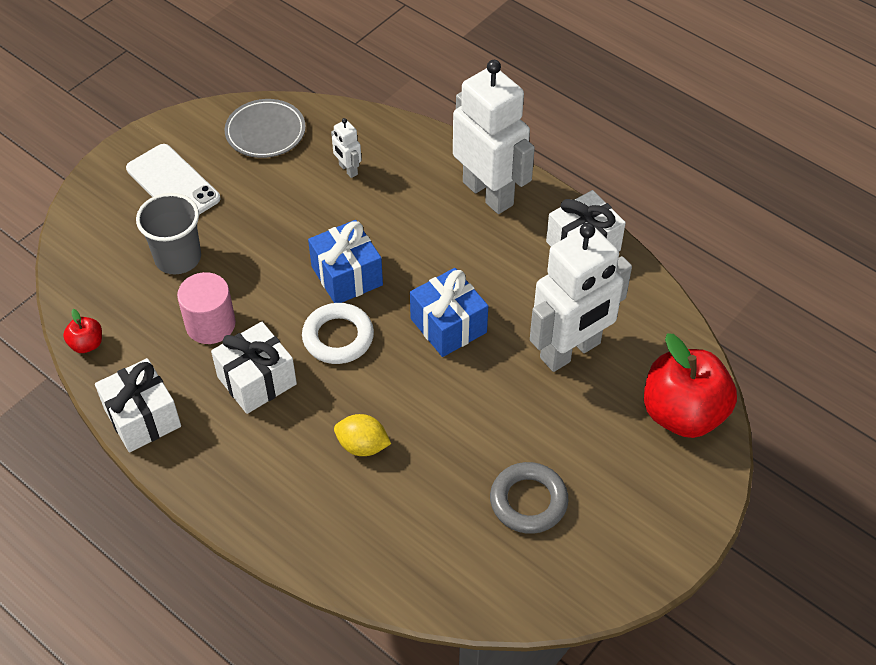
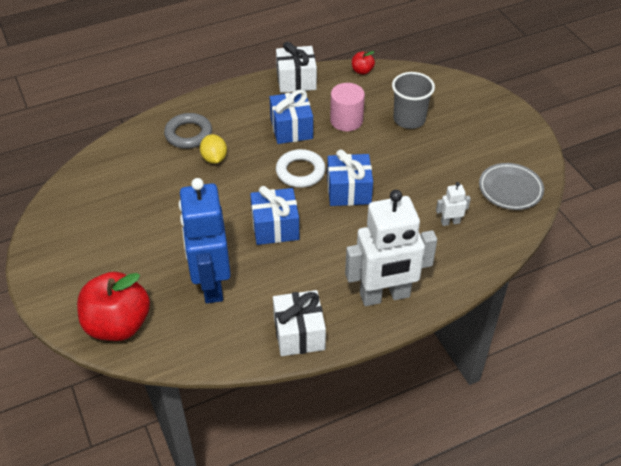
camera: 115 degrees right, 5 degrees down
(173, 184) = (478, 132): white phone -> none
(257, 380) = (291, 129): white gift -> blue gift
(362, 446) = (214, 158): yellow lemon -> yellow lemon turned 60 degrees counterclockwise
(528, 501) = (121, 217): grey ring -> grey ring (188, 134)
(570, 351) = (211, 284): white robot -> blue robot

